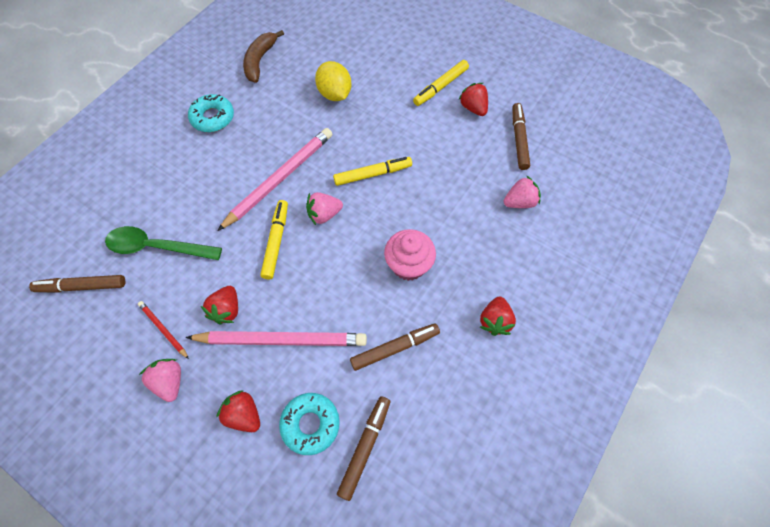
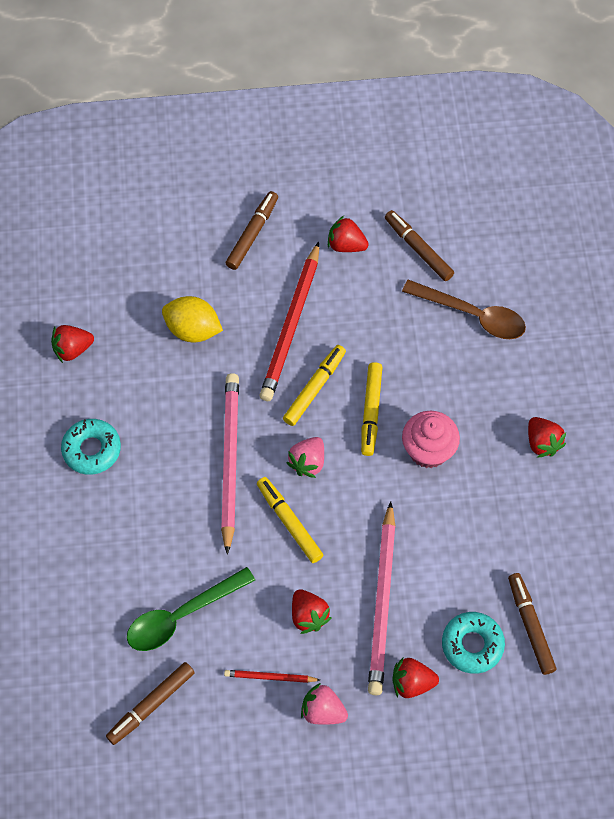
camera: 40 degrees left, 0 degrees up
(260, 61) = (72, 349): brown banana -> red strawberry
(281, 340) = (382, 601): pink pencil -> pink pencil turned 135 degrees clockwise
(394, 129) = (291, 325): none -> red pencil
(395, 348) = (482, 531): brown marker -> brown marker (252, 234)
(440, 87) = (293, 243): yellow marker -> yellow marker (371, 412)
(519, 202) = (472, 315): pink strawberry -> brown spoon

